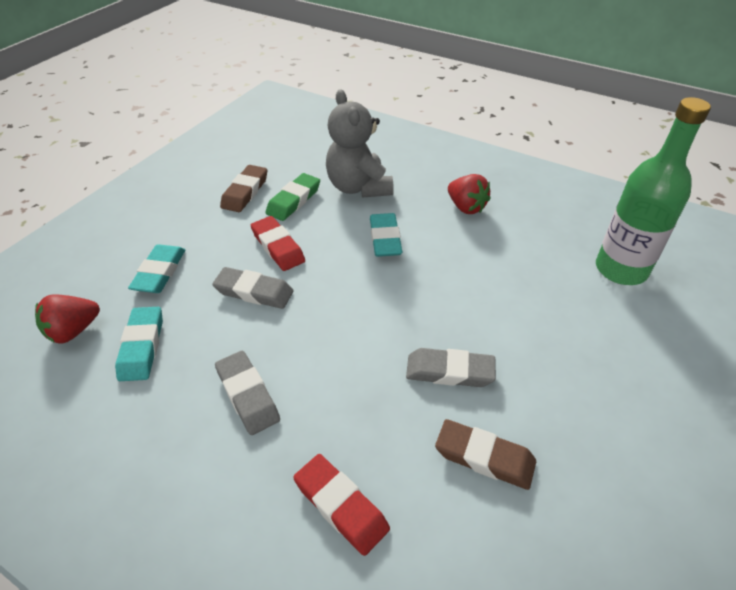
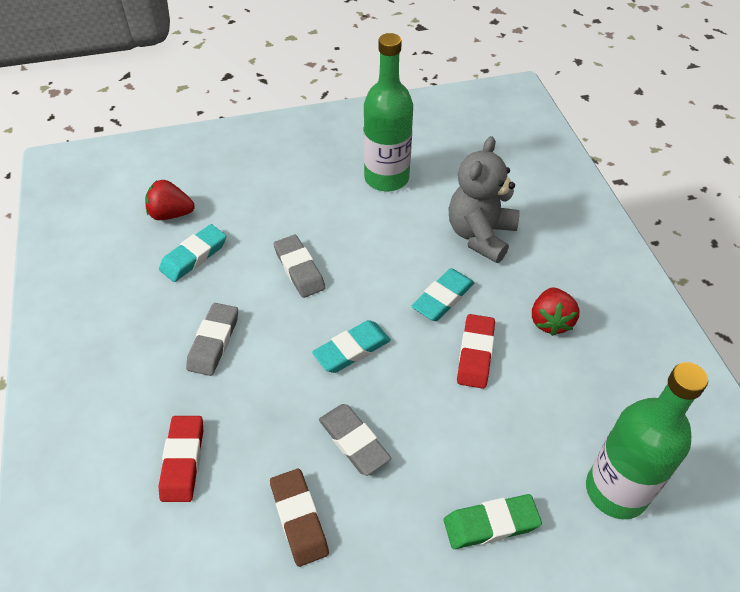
camera: 45 degrees right, 5 degrees up
(160, 272) = (259, 207): turquoise eraser -> turquoise eraser (352, 350)
(245, 192) = (386, 178): brown eraser -> green bottle
(278, 247) = (355, 244): red eraser -> red eraser (475, 354)
(294, 200) = (413, 211): green eraser -> green eraser (491, 524)

